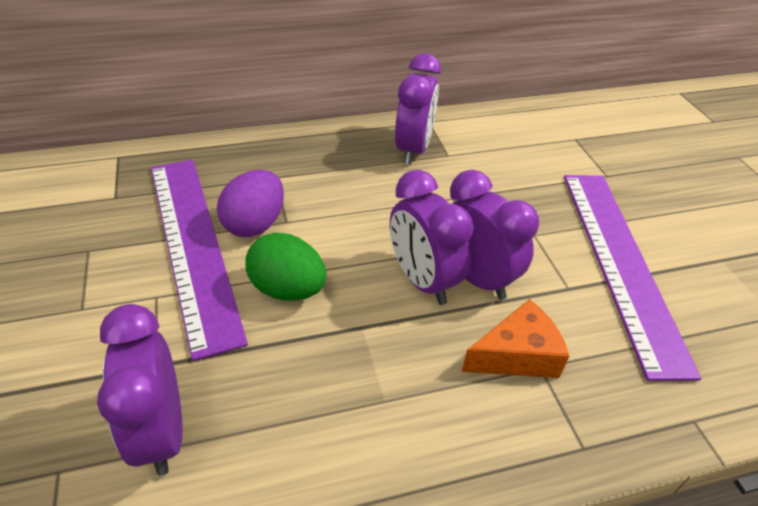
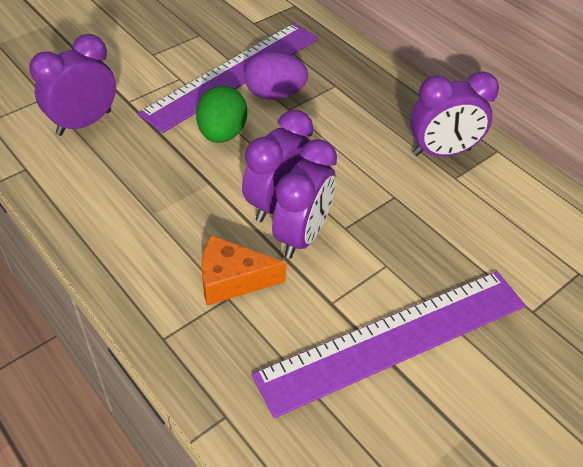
camera: 65 degrees right, 5 degrees up
(517, 355) = (232, 280): orange cheese -> orange cheese turned 135 degrees clockwise

